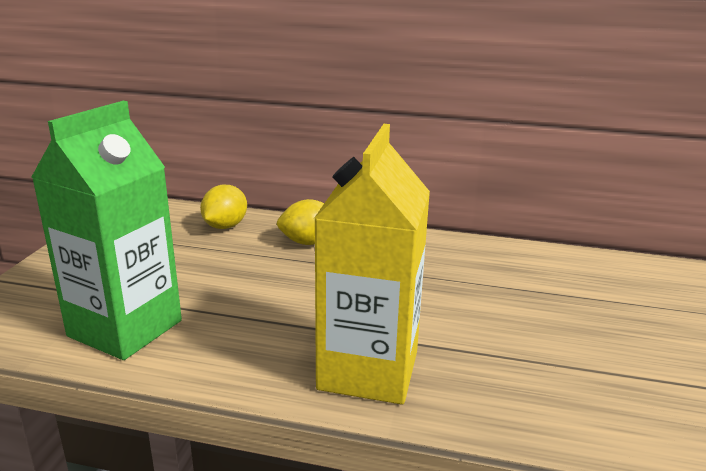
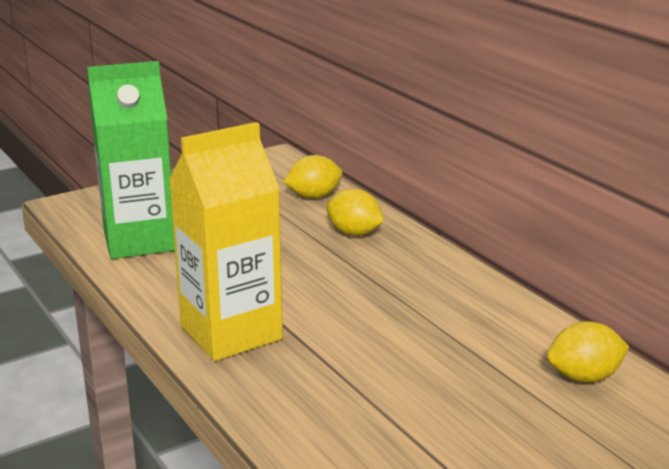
camera: 45 degrees right, 0 degrees up
(621, 276) = (584, 377): none -> yellow lemon

